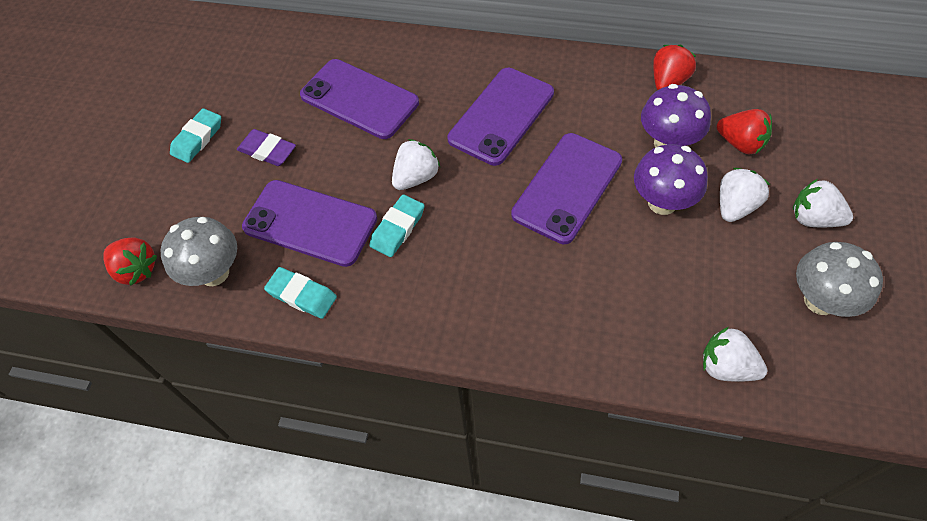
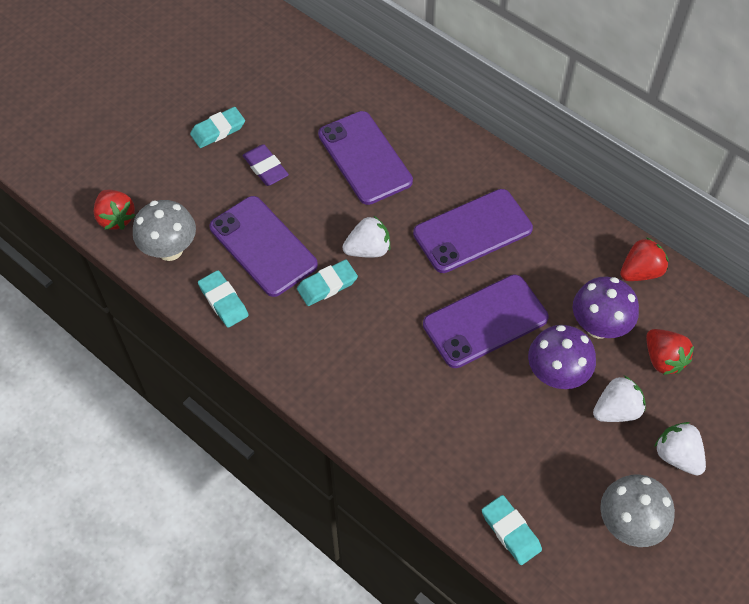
camera: 25 degrees right, 0 degrees up
(726, 366) = (510, 531): white strawberry -> turquoise eraser

